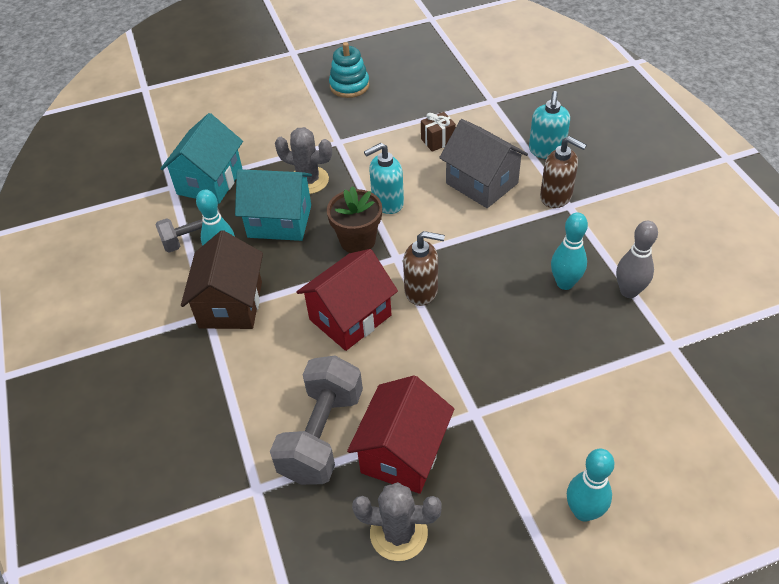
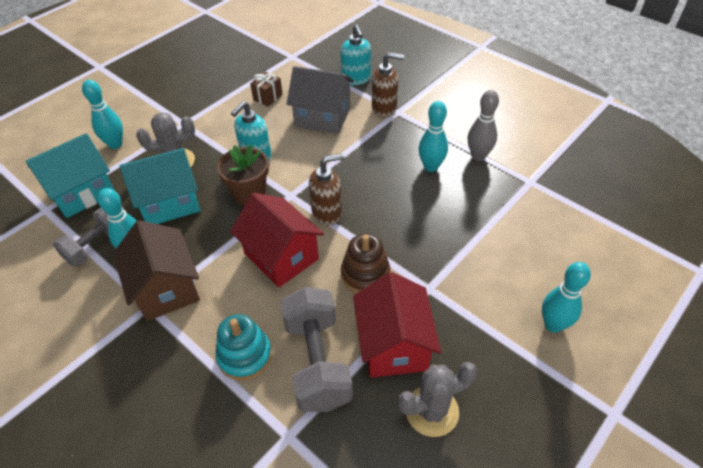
camera: 30 degrees left, 0 degrees up
(210, 181) = (82, 193): turquoise house -> turquoise house turned 60 degrees clockwise
(264, 142) = (115, 144): none -> turquoise bowling pin
(349, 86) = (167, 78): turquoise stacking toy -> turquoise stacking toy (245, 355)
(350, 317) = (281, 256): red house -> red house turned 60 degrees counterclockwise
(420, 371) = (365, 274): none -> brown stacking toy

